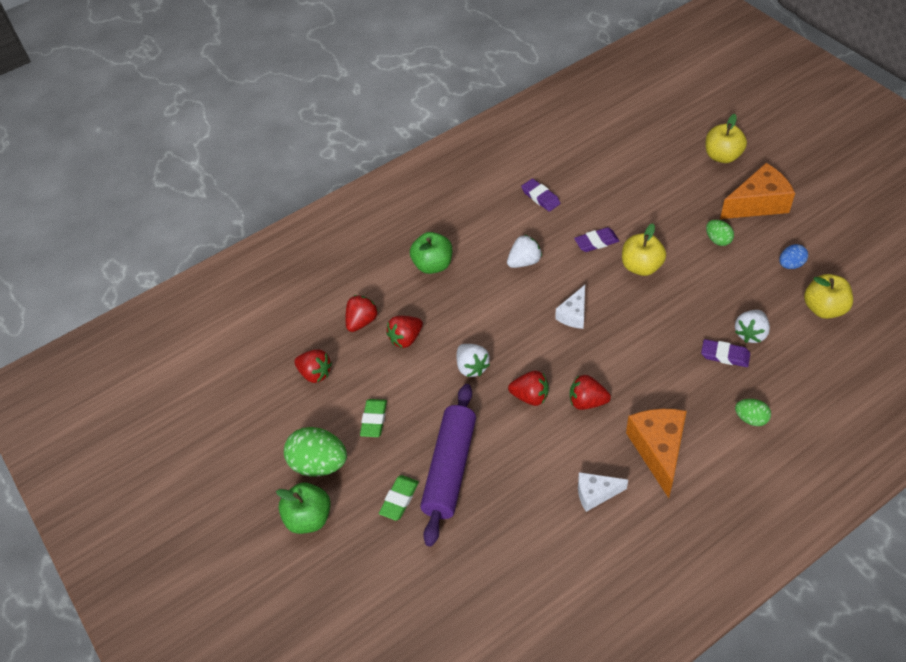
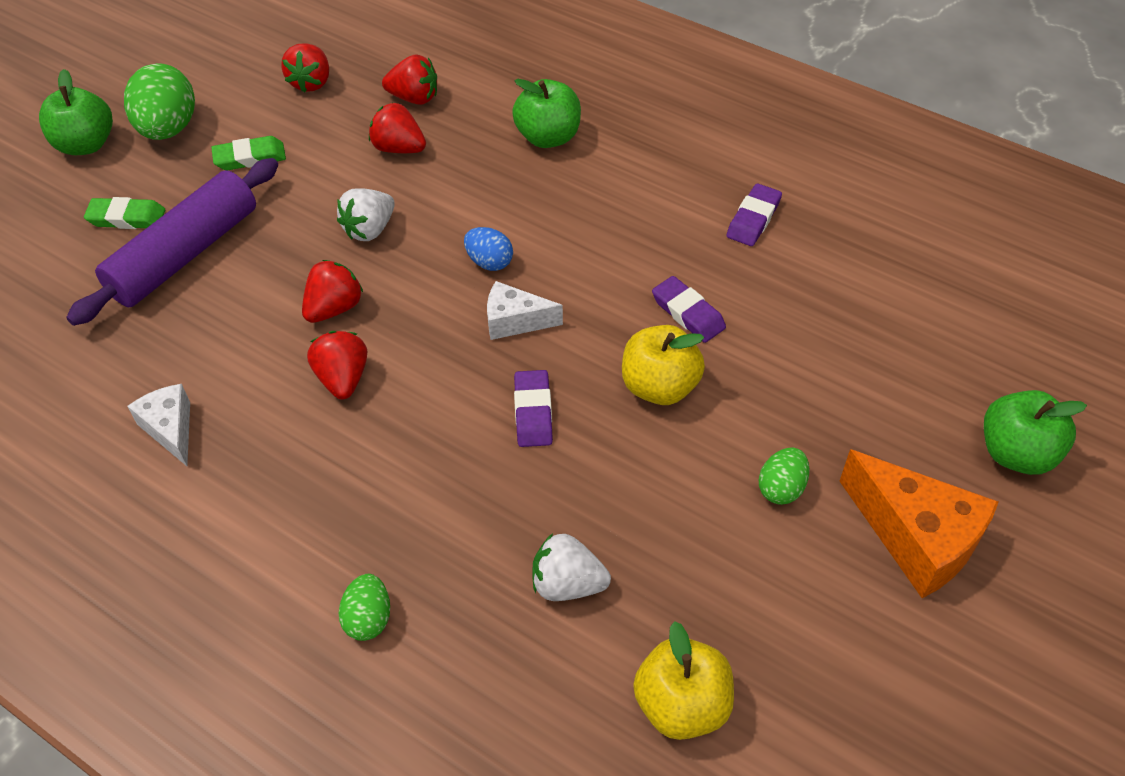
camera: 65 degrees right, 0 degrees up
(450, 469) = (185, 254): purple rolling pin -> purple rolling pin turned 45 degrees counterclockwise
(524, 262) = (601, 234): white strawberry -> none
(530, 396) = (334, 308): red strawberry -> red strawberry turned 135 degrees counterclockwise
(658, 450) = (269, 493): orange cheese -> none
(722, 156) = (1016, 453): yellow apple -> green apple
(725, 355) = (501, 551): purple eraser -> purple eraser (533, 412)
(790, 265) = (775, 624): blue egg -> blue egg (489, 262)

